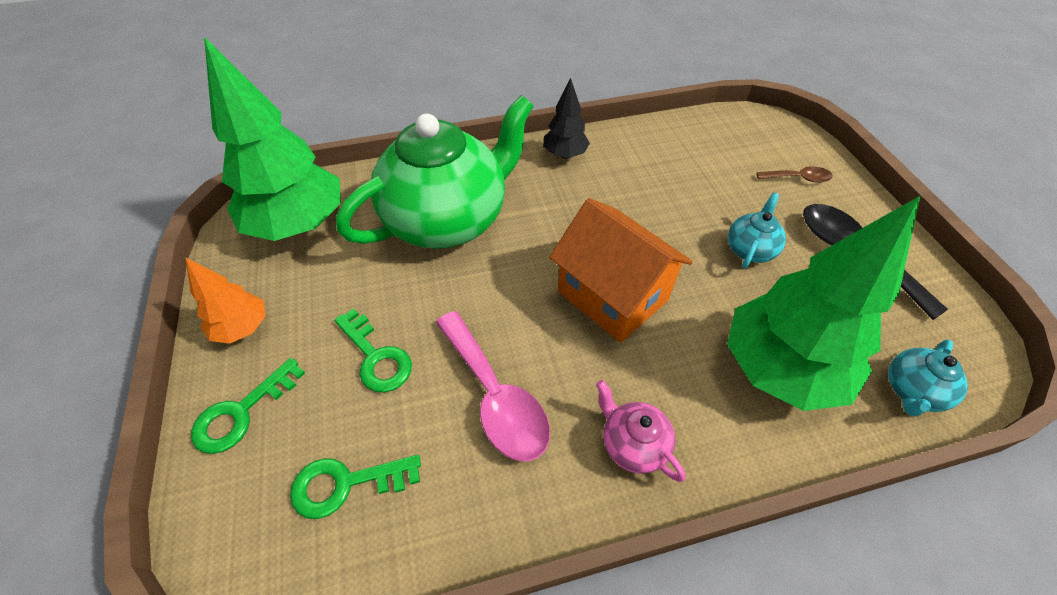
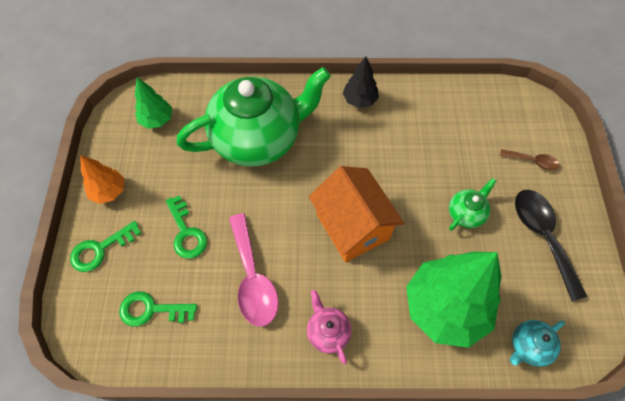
camera: 15 degrees right, 10 degrees up
(299, 225) = (157, 120): green tree -> green tree, size x0.49
(750, 249) = (466, 213): turquoise teapot -> green teapot

